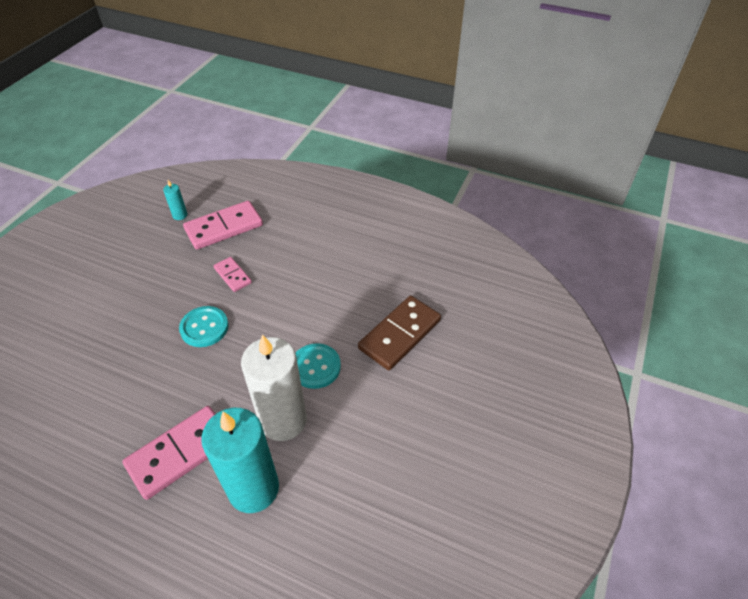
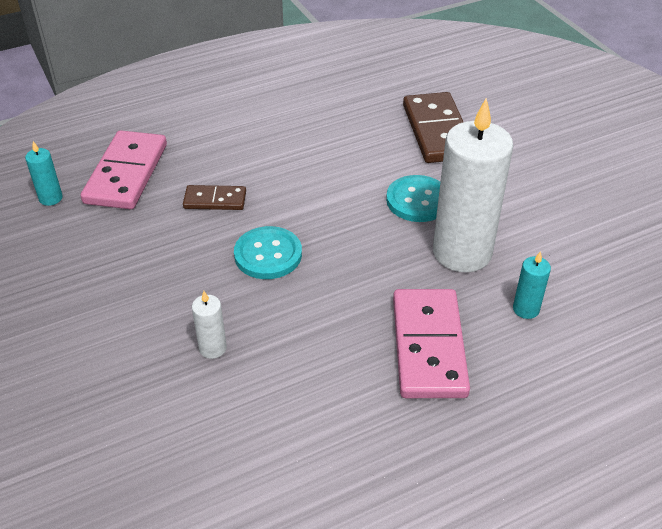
camera: 50 degrees left, 5 degrees down
(111, 353) = (213, 348): none -> white candle
(232, 275) = (215, 200): pink domino -> brown domino
(253, 488) = (526, 309): turquoise candle -> turquoise candle, size x0.42

